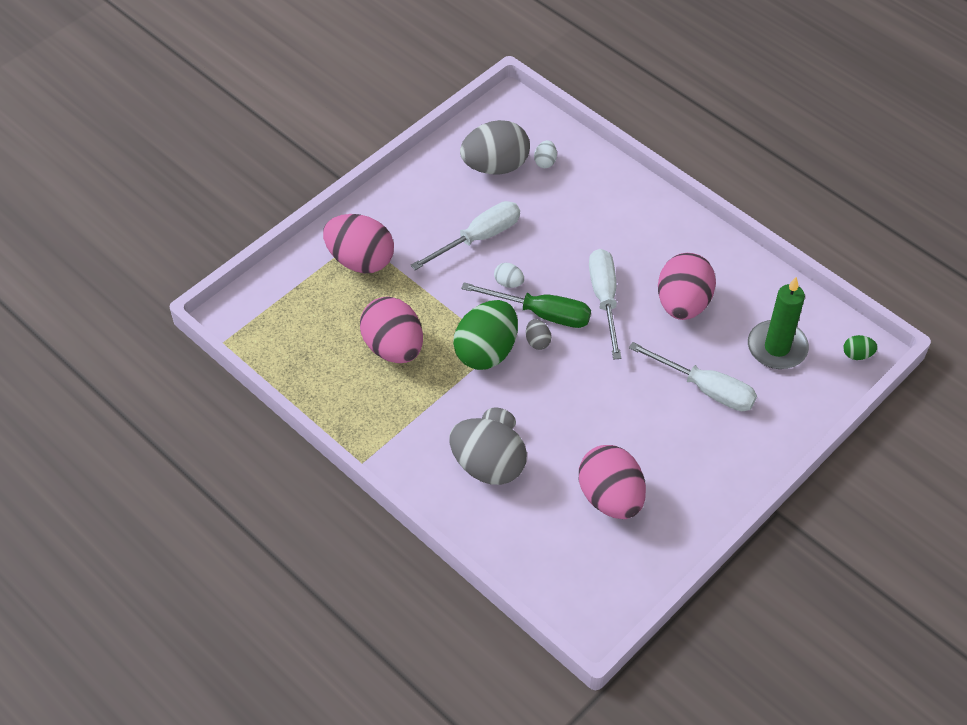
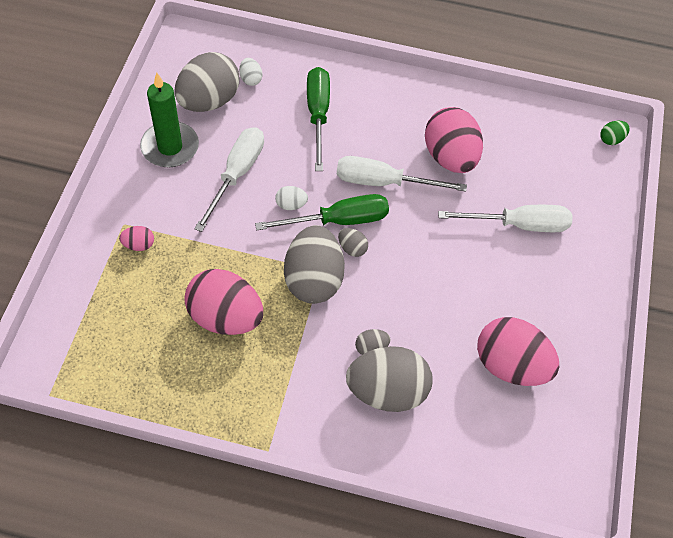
camera: 35 degrees left, 5 degrees up
(360, 260) = (139, 245): pink egg -> pink egg, size x0.43
(486, 351) = (313, 279): green egg -> grey egg
(585, 217) = (318, 115): none -> green screwdriver
(604, 299) = (383, 182): white screwdriver -> white screwdriver turned 45 degrees counterclockwise
(777, 347) = (548, 161): green candle -> green candle (170, 147)

